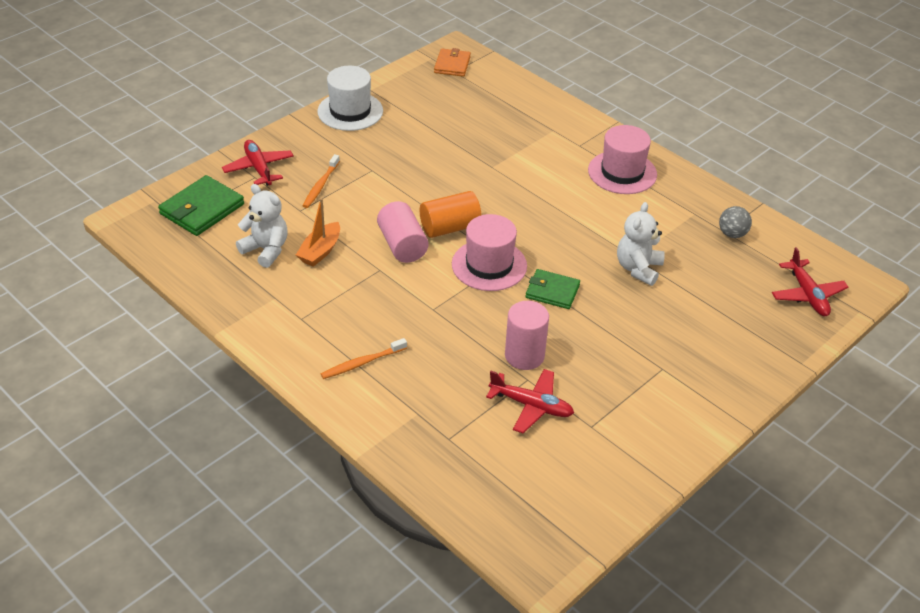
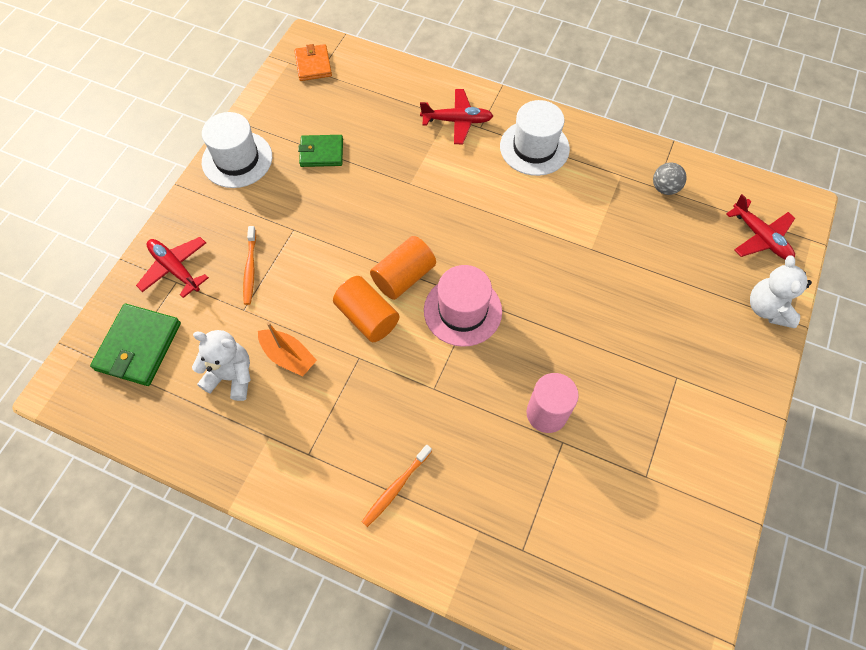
camera: 20 degrees left, 20 degrees up
(320, 251) = (288, 356): orange boat -> orange boat turned 60 degrees counterclockwise
(402, 245) = (367, 317): pink cylinder -> orange cylinder
(531, 406) = (581, 474): red plane -> red plane (457, 121)
(552, 291) = (536, 321): green wallet -> green wallet (321, 153)
(622, 172) = (534, 147): pink hat -> white hat
(638, 269) = (601, 262): white teddy bear -> white teddy bear (768, 308)

